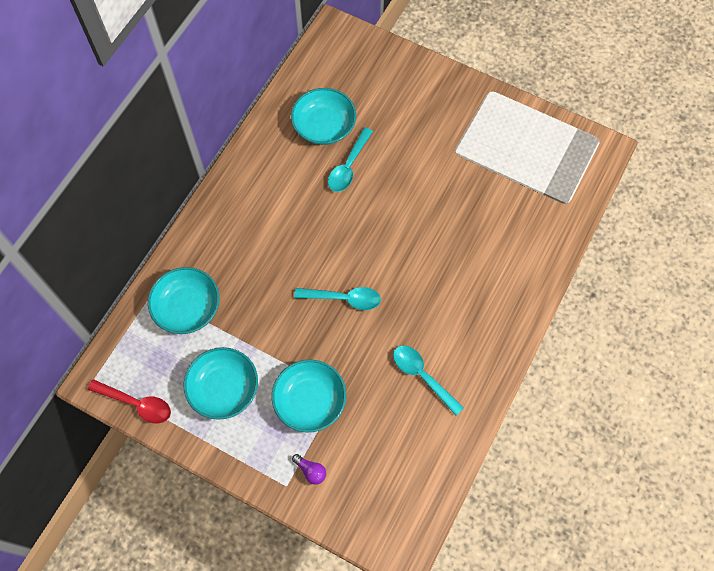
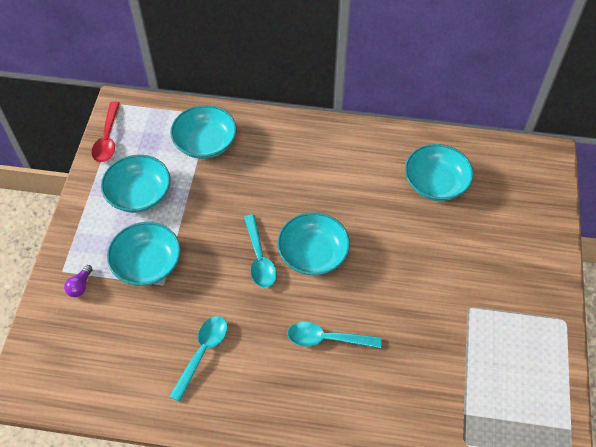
camera: 70 degrees right, 10 degrees down
(348, 166) = (402, 217): turquoise spoon -> turquoise spoon (327, 339)
(357, 252) = (313, 254): none -> turquoise bowl

